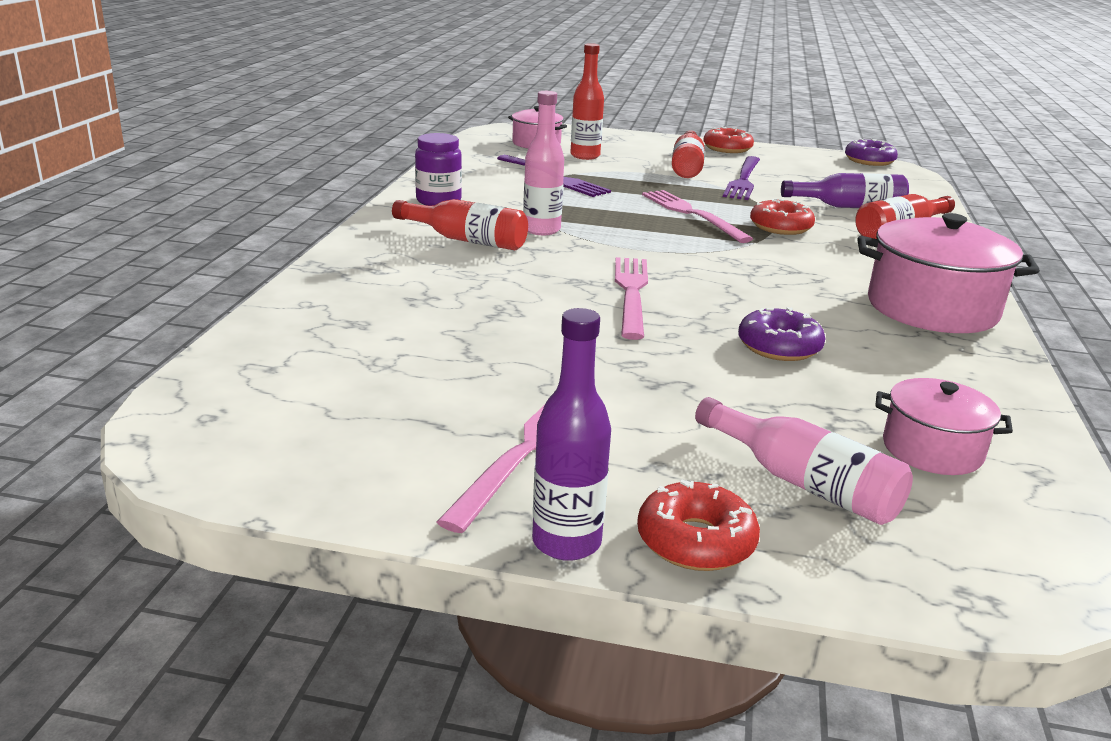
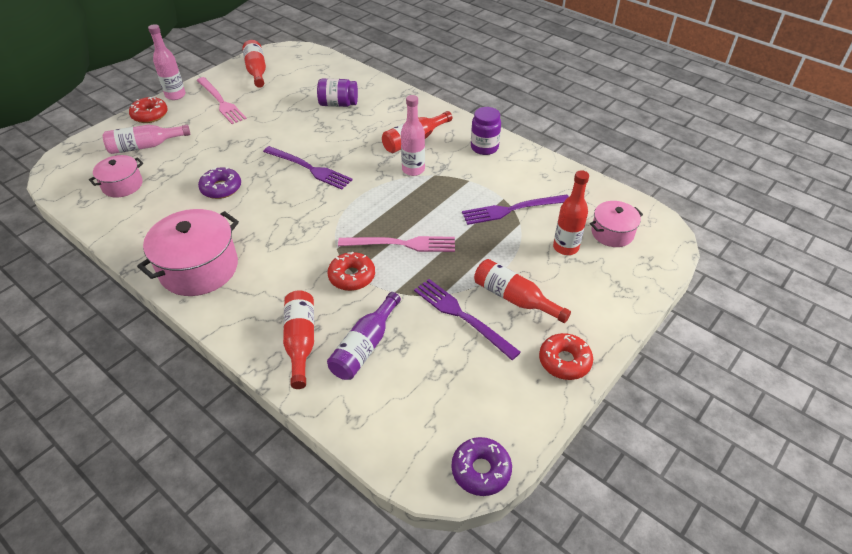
camera: 120 degrees right, 20 degrees up
(332, 454) = (256, 71): none -> red bottle
(410, 315) = (338, 104): none -> purple jar
(566, 542) = (175, 95): purple bottle -> pink bottle
(631, 293) = (309, 168): pink fork -> purple fork

